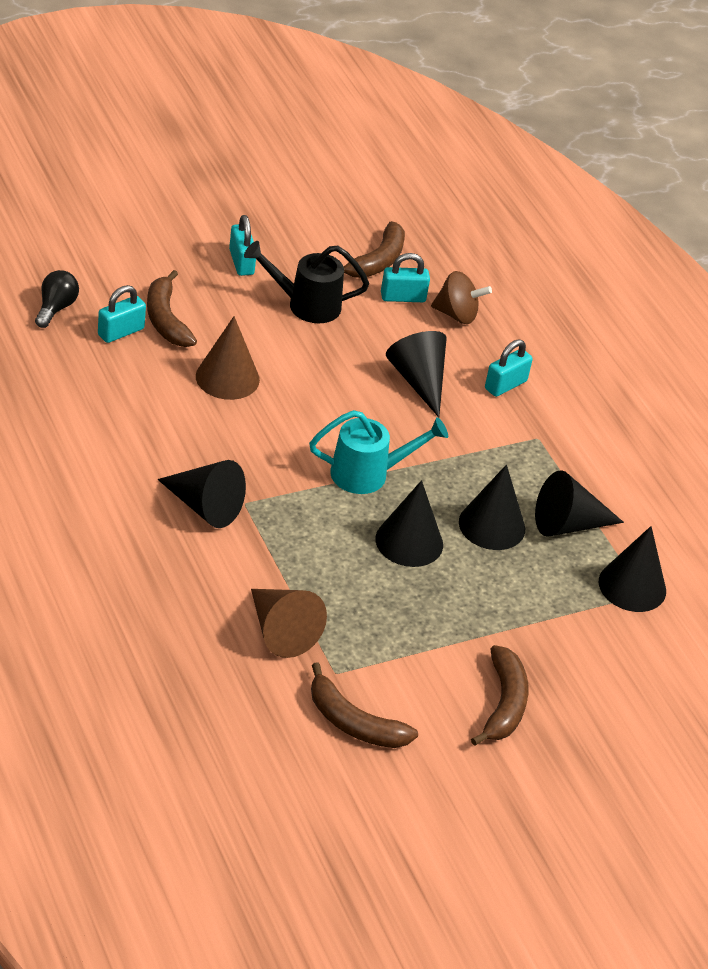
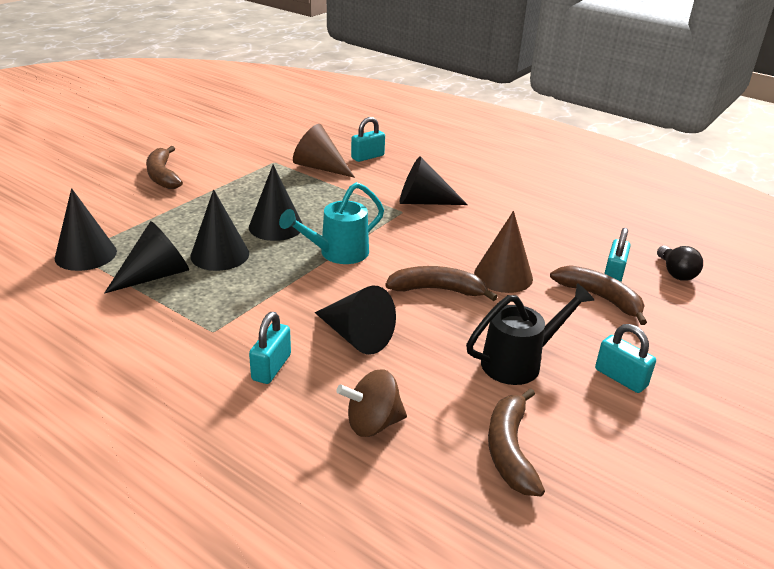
camera: 155 degrees right, 10 degrees down
(354, 723) = (248, 149): brown banana -> brown banana (437, 290)
(403, 297) = (443, 417): turquoise padlock -> turquoise padlock (367, 157)

